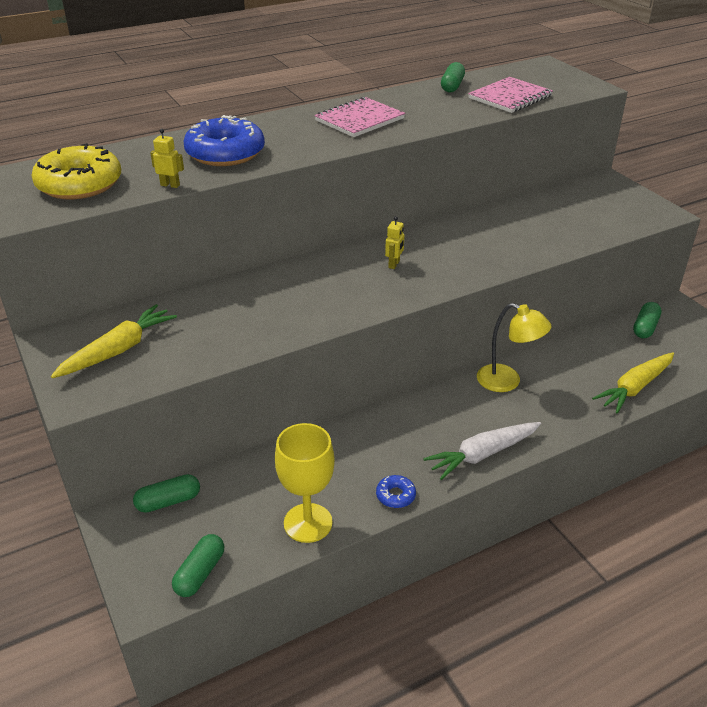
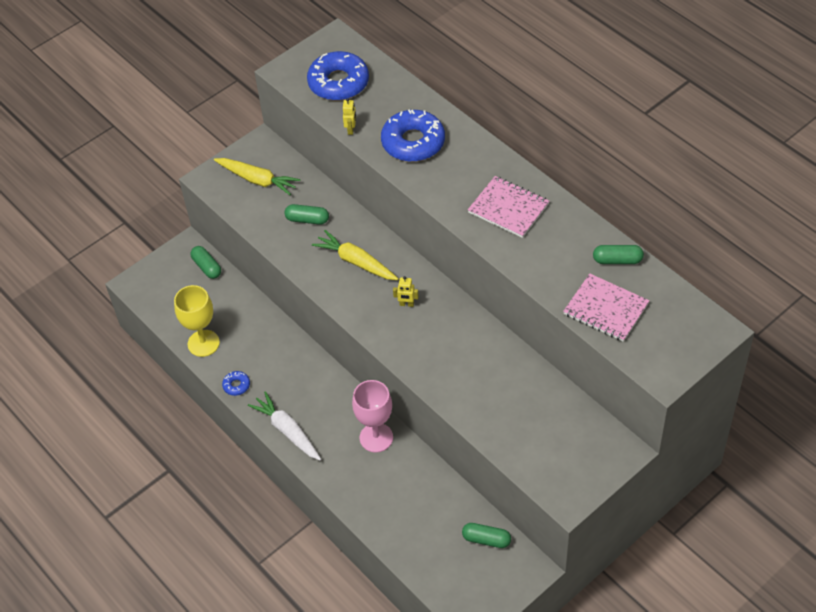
camera: 80 degrees right, 15 degrees up
(79, 184) = (338, 83): yellow donut -> blue donut
(200, 573) = (155, 301): green capsule -> green capsule (307, 220)
(507, 382) = (376, 437): yellow lamp -> pink goblet
(634, 388) = (392, 530): yellow carrot -> yellow carrot (356, 262)

